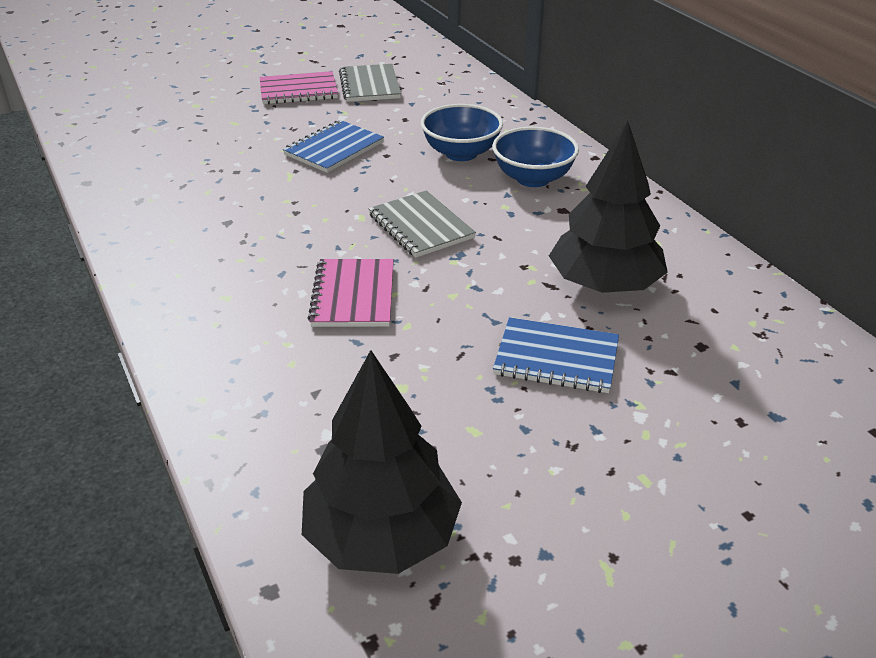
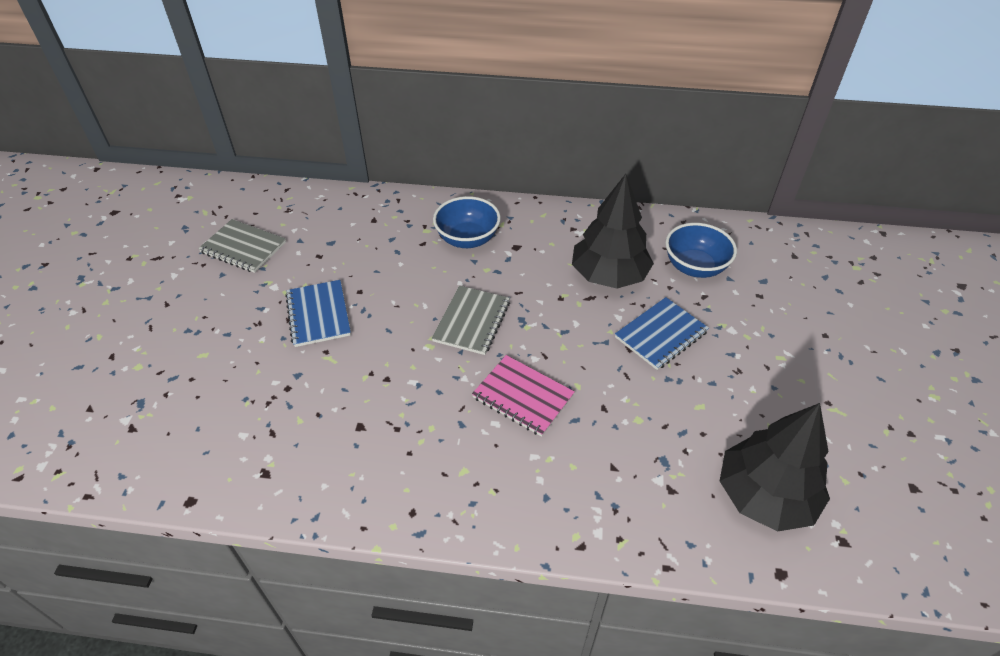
camera: 55 degrees left, 10 degrees up
(298, 91) = (198, 291): pink notebook -> none
(421, 226) = (472, 321): grey notebook -> grey notebook turned 75 degrees counterclockwise
(461, 153) = (400, 253): blue bowl -> blue bowl (695, 267)

